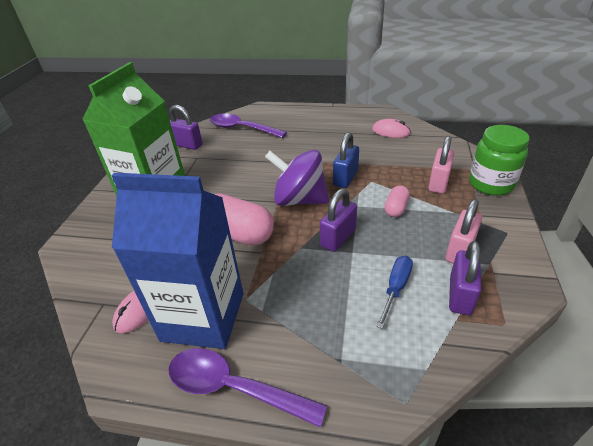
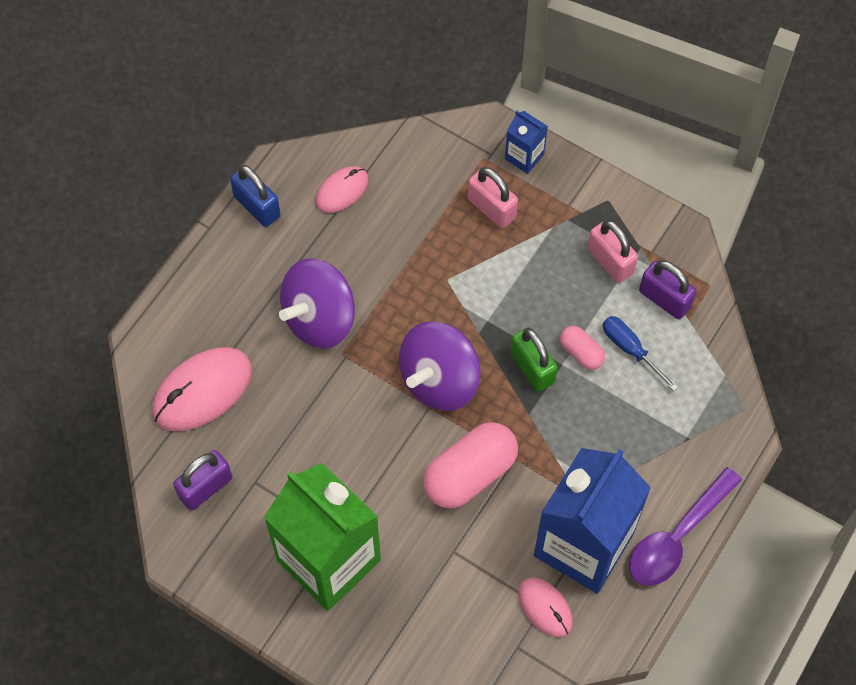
camera: 70 degrees left, 25 degrees up
(242, 129) = (202, 391): purple spoon -> pink mouse
(308, 147) = (319, 318): none -> purple spinning top
(338, 238) = (532, 368): purple padlock -> green padlock
(345, 178) = (423, 305): blue padlock -> blue padlock (257, 206)
(396, 208) = (514, 282): pink capsule -> pink capsule (581, 353)
(491, 184) = (524, 156): green jar -> blue carton

